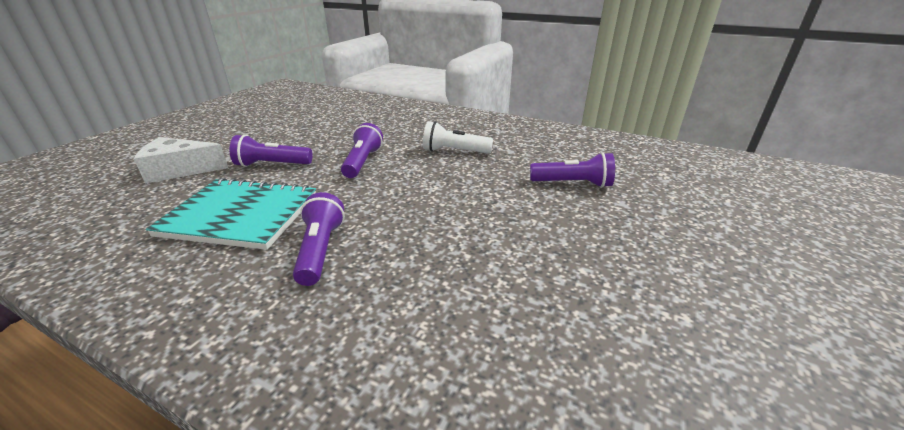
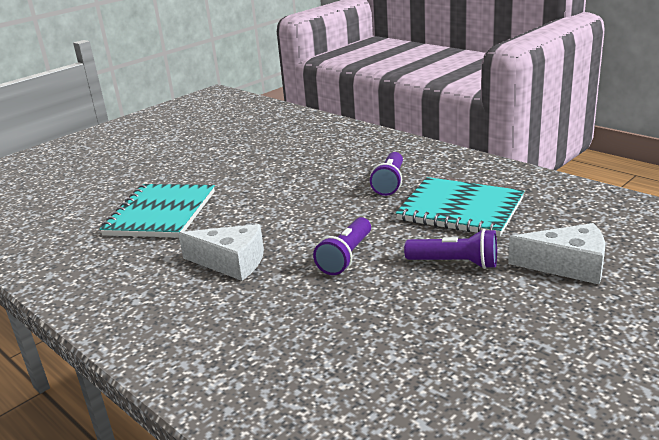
camera: 160 degrees left, 5 degrees down
(454, 151) = (231, 262): white flashlight -> white cheese
(572, 183) = (161, 213): purple flashlight -> turquoise notebook

